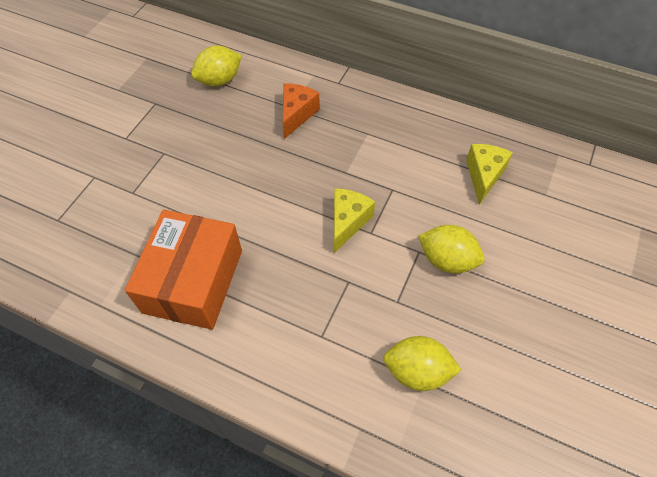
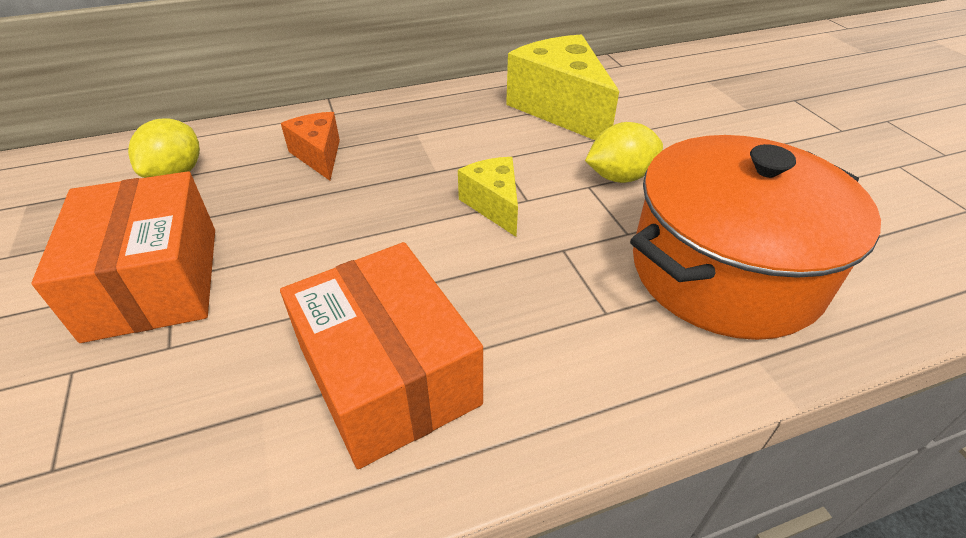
camera: 45 degrees left, 15 degrees down
(155, 149) = (154, 281): none -> orange box
(417, 371) = (724, 271): yellow lemon -> orange pot
(484, 176) = (561, 109): yellow cheese -> yellow cheese, size x1.86

